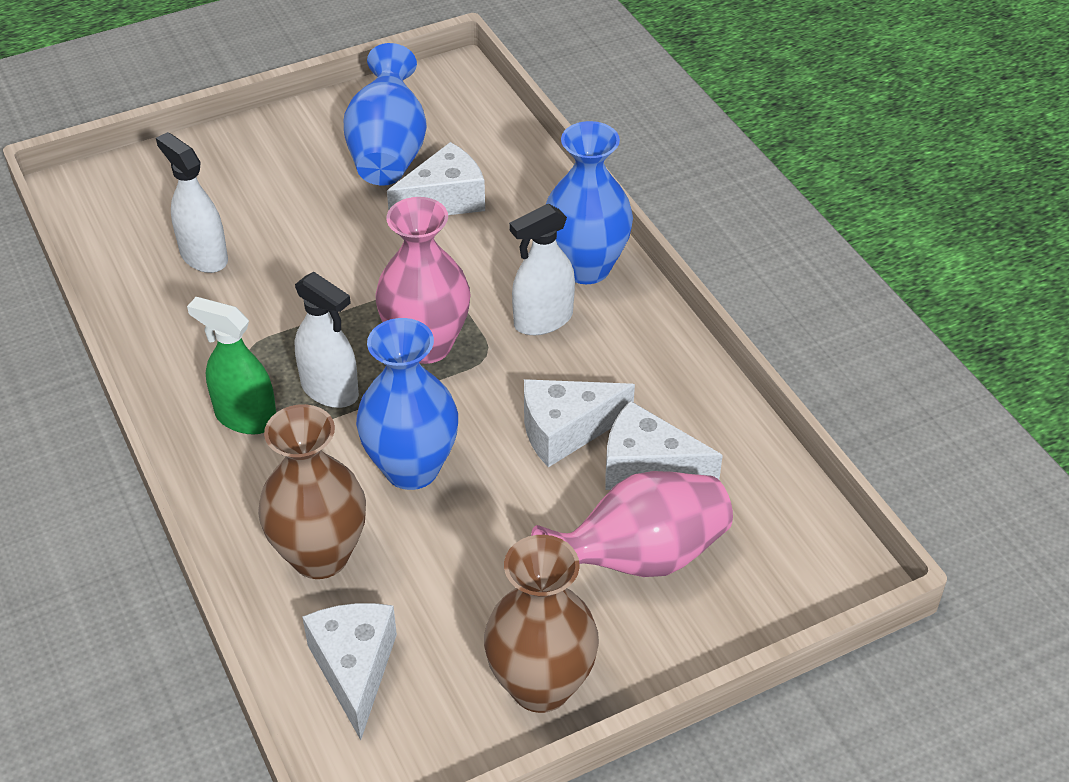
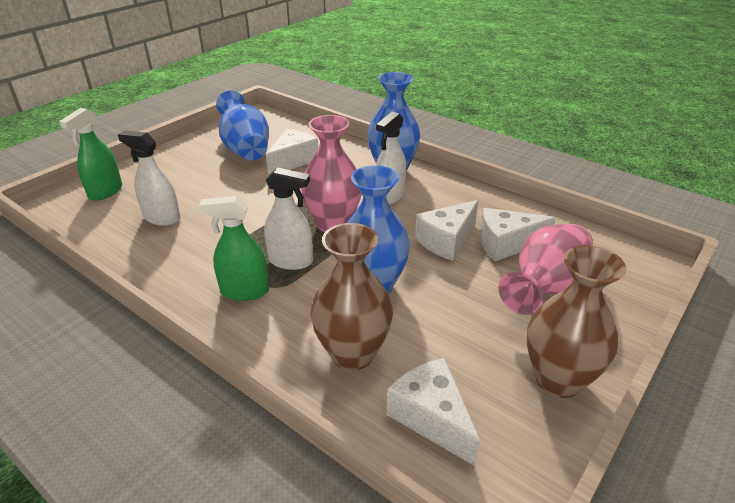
camera: 25 degrees left, 10 degrees down
(152, 182) = (105, 192): none -> green spray bottle

